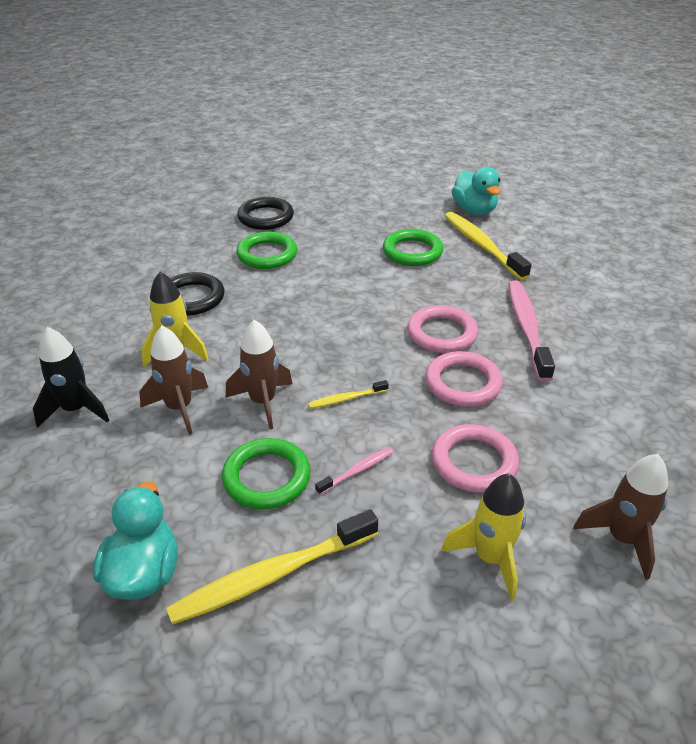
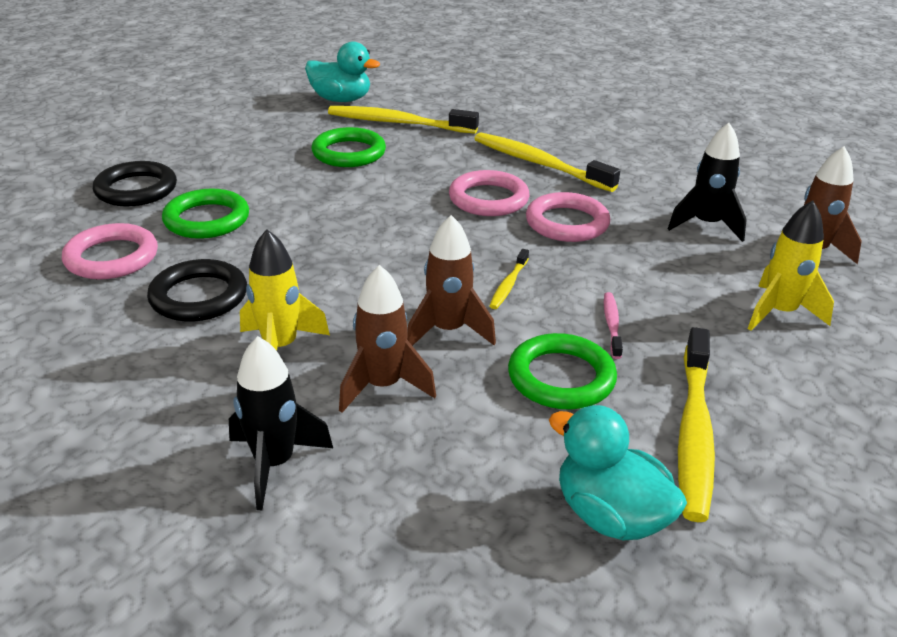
camera: 50 degrees left, 5 degrees down
(474, 462) = (668, 266): pink ring -> pink ring (112, 257)
(527, 328) = (539, 164): pink toothbrush -> yellow toothbrush
(569, 454) = (706, 225): none -> black rocket

